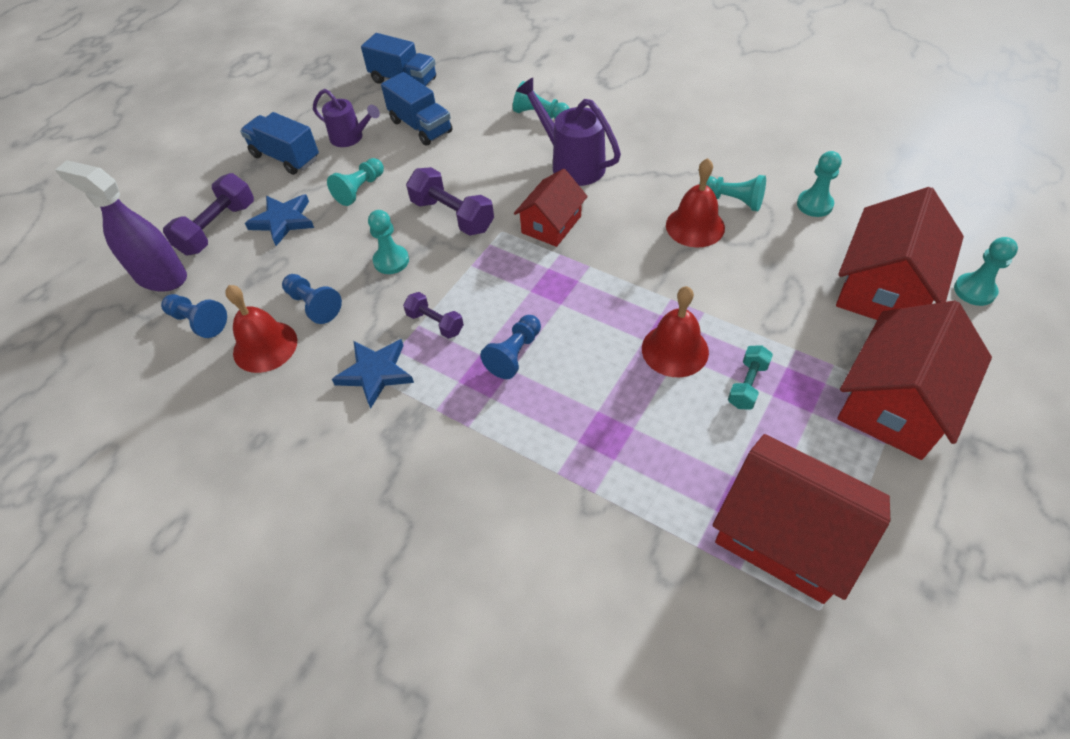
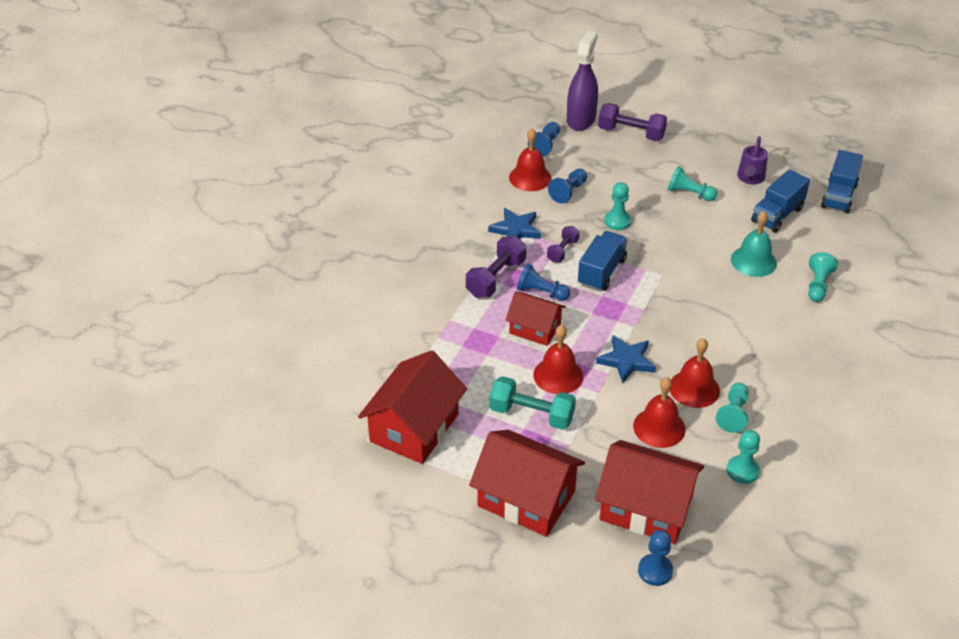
camera: 80 degrees right, 10 degrees down
(283, 221) = (646, 162): blue star -> blue star (626, 361)
(285, 157) = (716, 149): blue truck -> blue truck (601, 272)
(452, 215) = (672, 246): purple dumbbell -> purple dumbbell (496, 278)
(493, 154) = (753, 261): none -> turquoise bell
(551, 224) = (675, 302): red house -> red house (535, 328)
(571, 163) = (754, 309): purple watering can -> none
(747, 385) = (531, 414): turquoise dumbbell -> turquoise dumbbell, size x1.68
(758, 263) = (659, 427): none -> red bell
(974, 290) = (655, 571): turquoise pawn -> blue pawn

